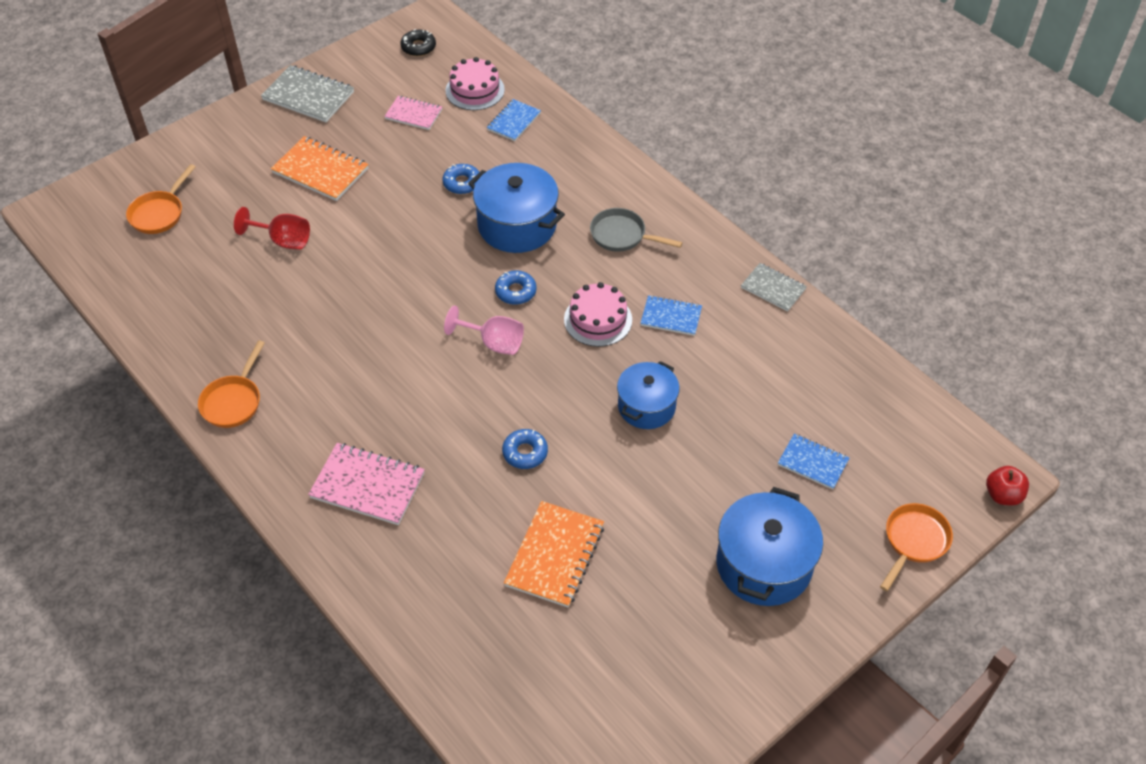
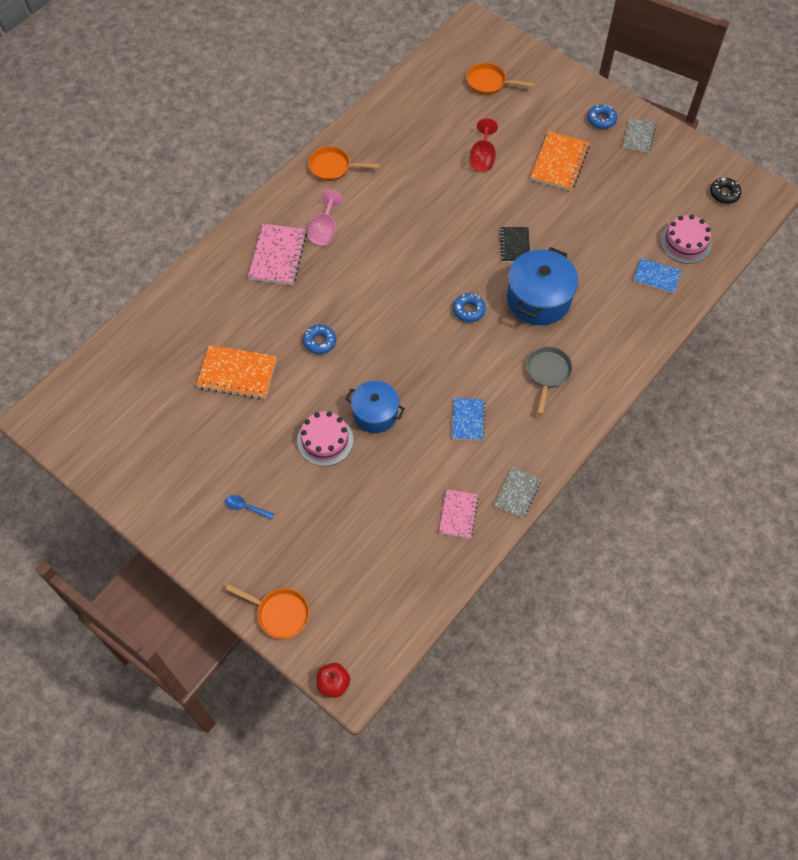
camera: 80 degrees right, 10 degrees up
(308, 96) = (638, 136): grey notebook -> grey notebook, size x0.63
(413, 114) = (641, 207): pink notebook -> pink notebook (458, 514)
(432, 233) = (514, 245): none -> black notebook
(462, 183) = (574, 254): blue donut -> blue donut (601, 120)
(493, 343) = (415, 305): pink goblet -> pink goblet (324, 231)
(598, 319) = (453, 369): pink cake -> pink cake (325, 440)
(764, 564) = (246, 507): blue pot -> blue spoon
(813, 462) = (342, 535): blue notebook -> none

